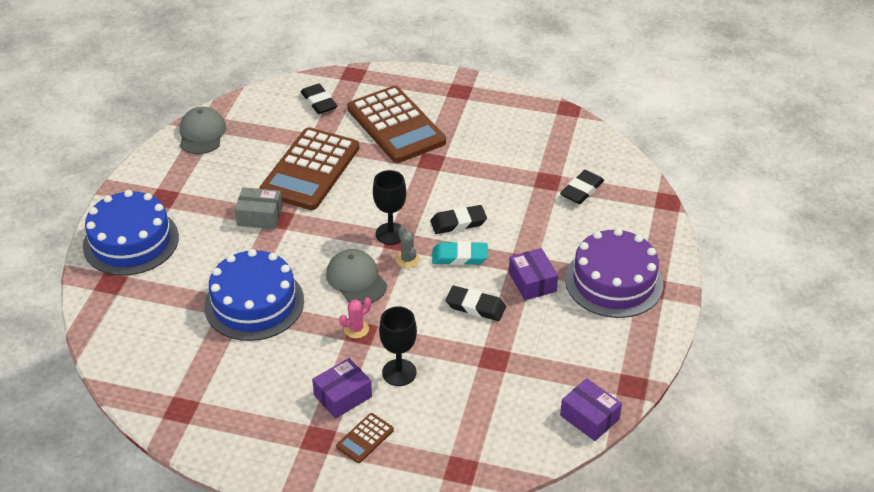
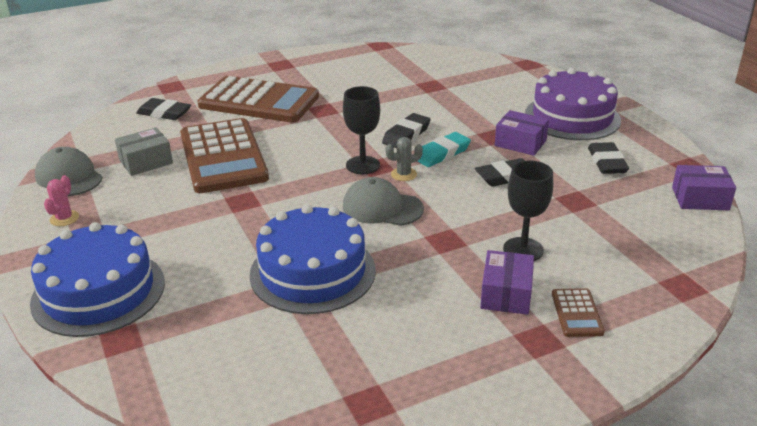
camera: 40 degrees left, 10 degrees down
(260, 216) = (220, 207): grey box -> grey box (146, 162)
(356, 329) = (438, 240): pink cactus -> pink cactus (64, 218)
(407, 259) = (404, 174): grey cactus -> grey cactus turned 45 degrees counterclockwise
(582, 190) = (464, 80): black eraser -> black eraser (607, 162)

